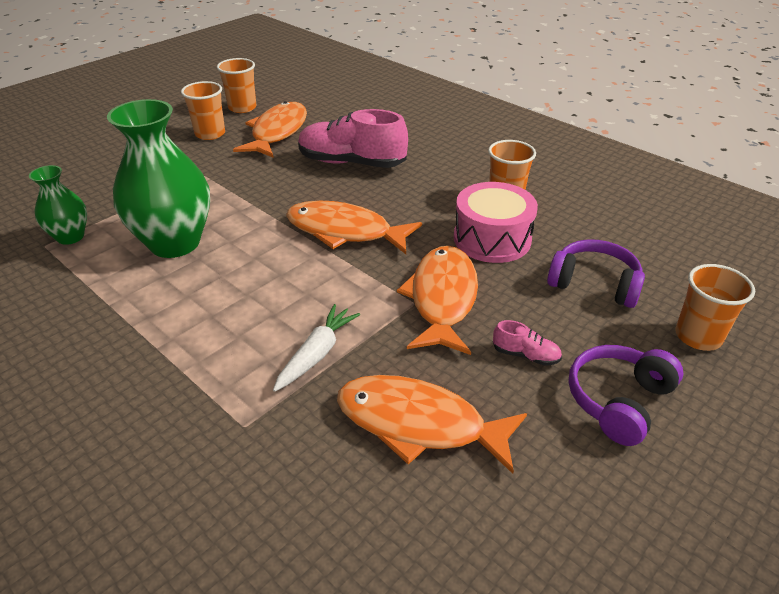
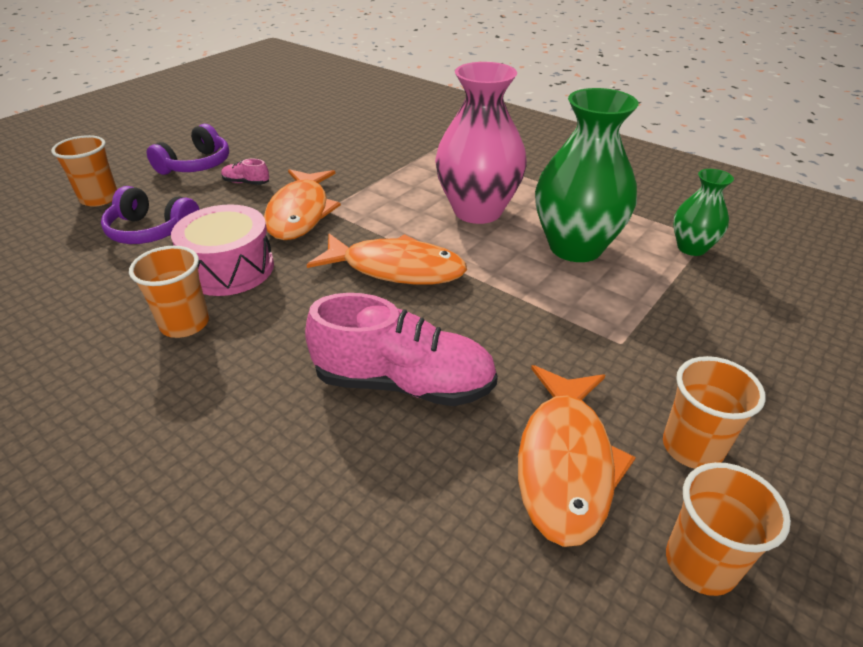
camera: 175 degrees right, 0 degrees up
(244, 290) = (477, 211): none -> pink vase
(317, 354) = (402, 177): white carrot -> none
(419, 424) = (331, 151): orange fish -> none

